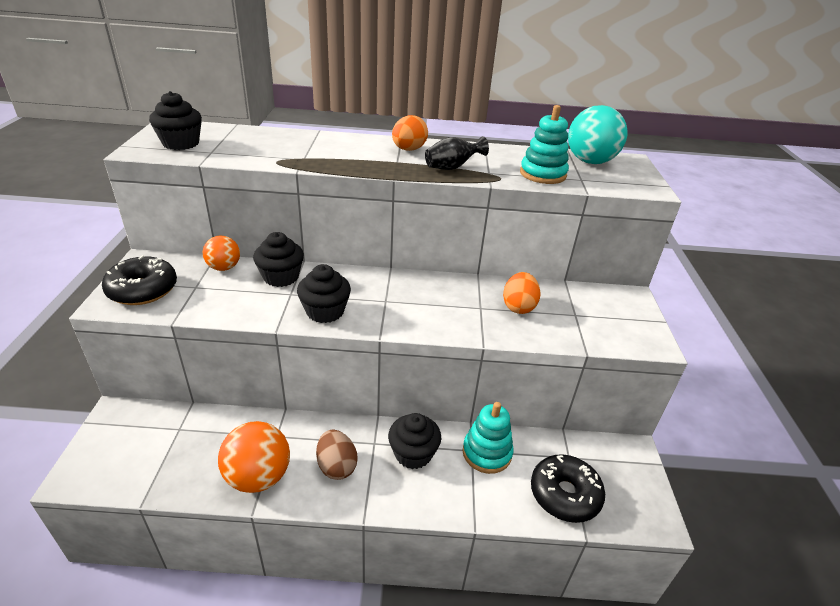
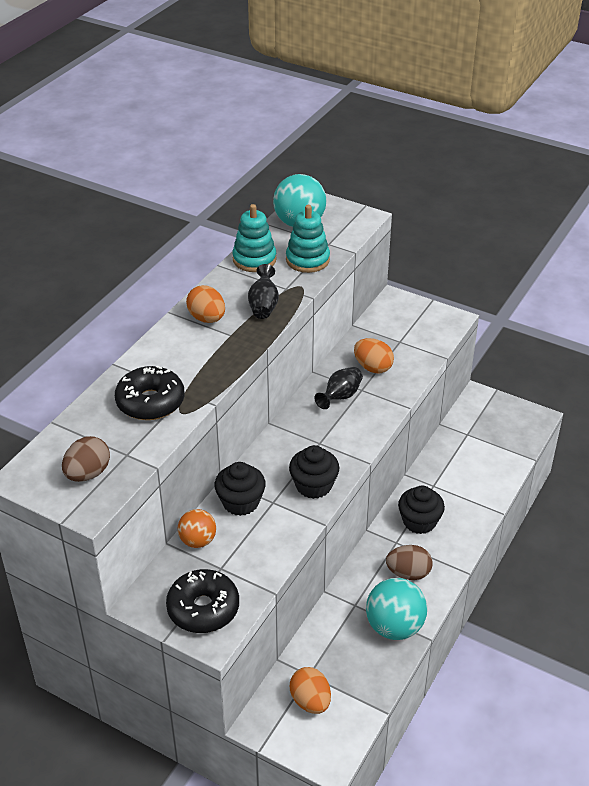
camera: 60 degrees left, 5 degrees up
(146, 440) = (310, 701): none -> orange egg
(181, 143) = (88, 474): black cupcake -> brown egg
(258, 477) = (394, 627): orange ball -> turquoise ball
(458, 297) = (340, 396): none -> black vase
(487, 453) = (440, 478): turquoise stacking toy -> turquoise stacking toy (254, 259)
(564, 494) = (497, 453): black donut -> black donut (150, 402)

